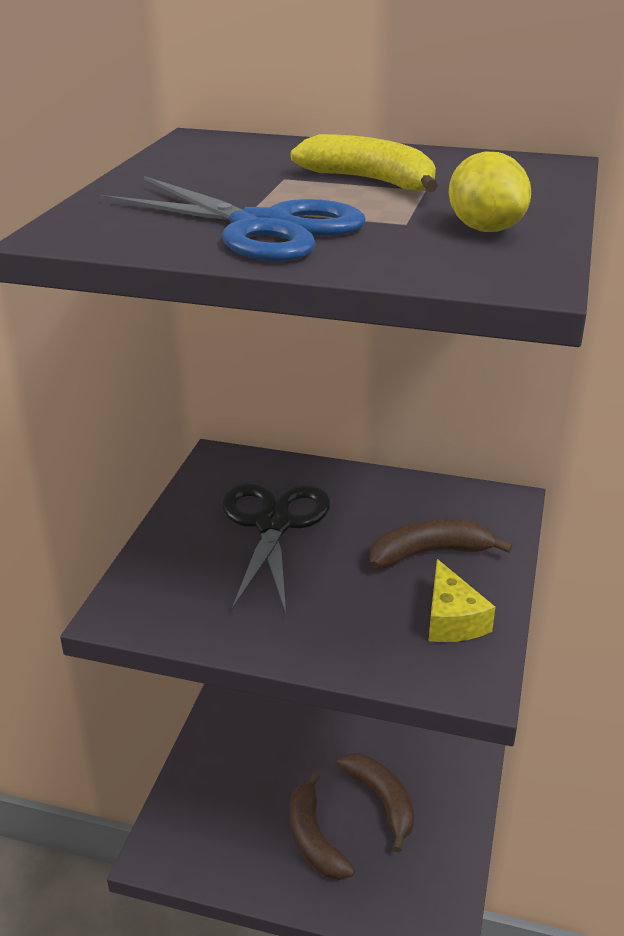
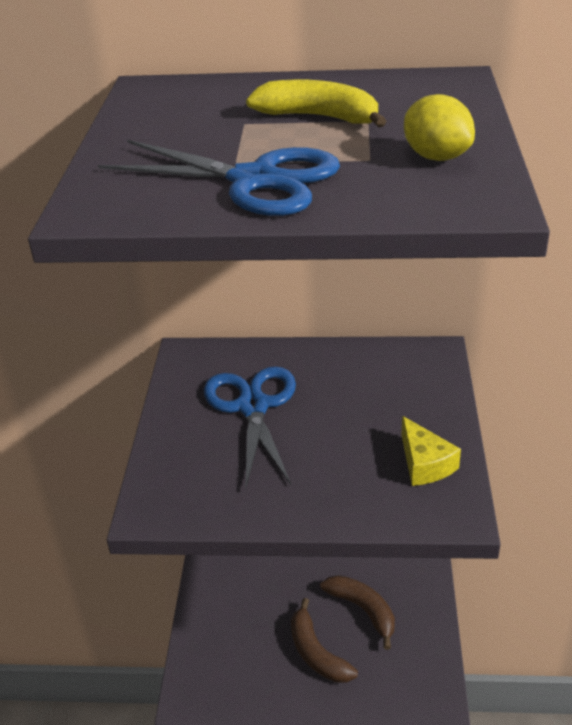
camera: 10 degrees left, 5 degrees up
(273, 524) = (253, 406): black scissors -> blue scissors
(429, 553) = (389, 409): brown banana -> none

